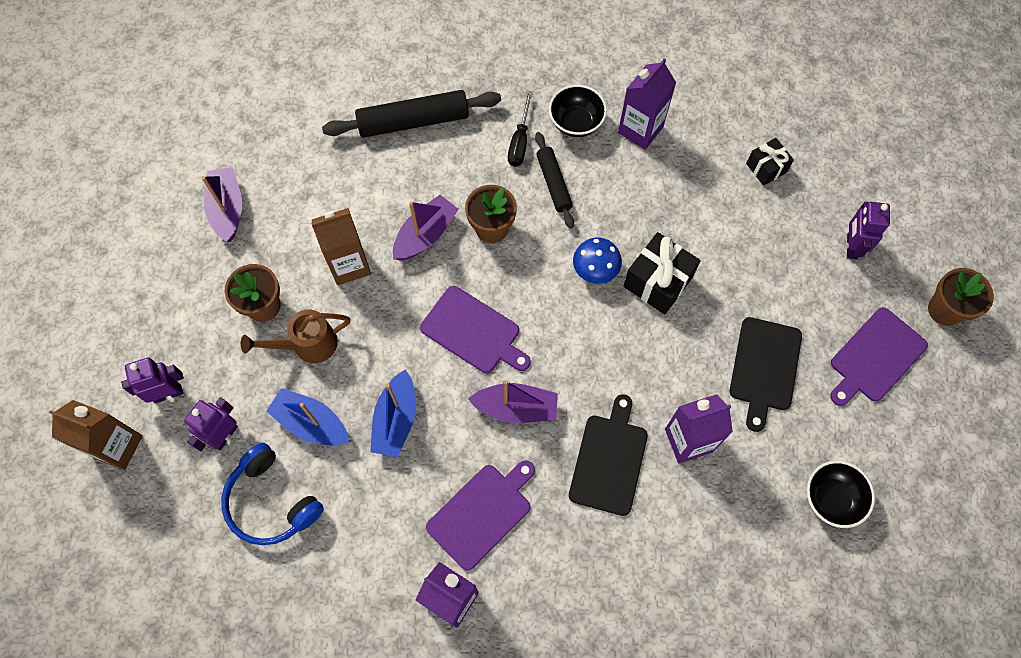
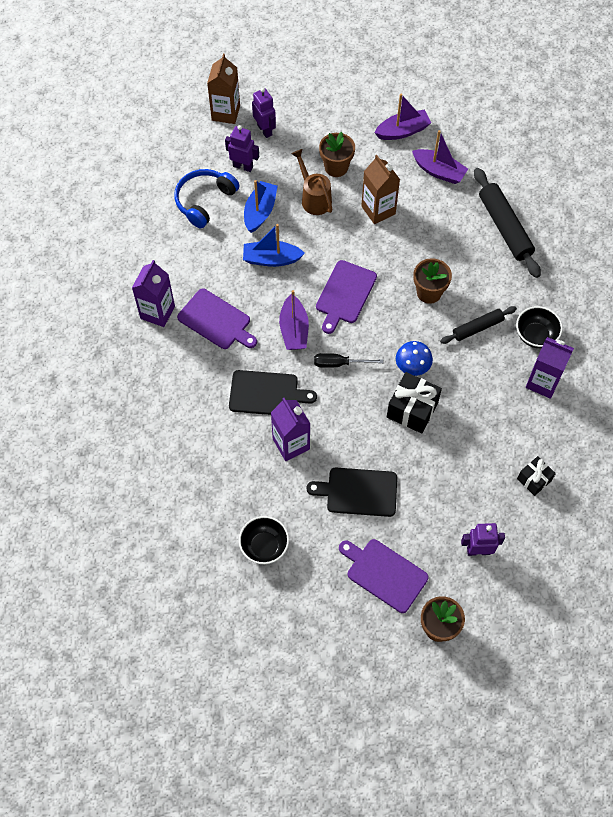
camera: 80 degrees right, 5 degrees down
(425, 235) = (413, 252): purple boat -> purple boat (439, 171)
(520, 141) = (507, 299): black screwdriver -> black screwdriver (339, 363)

